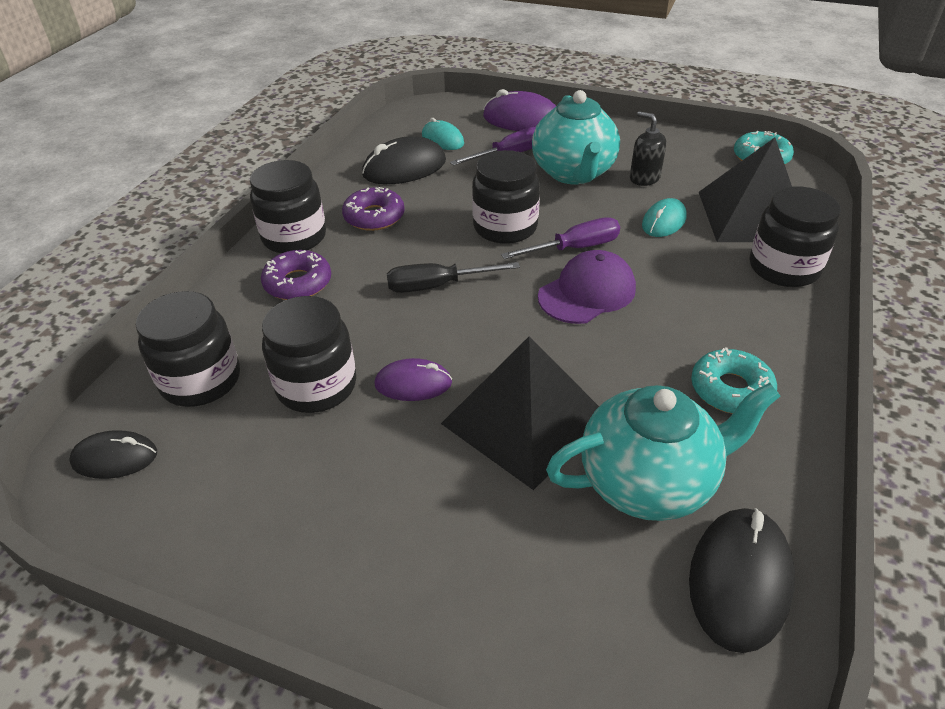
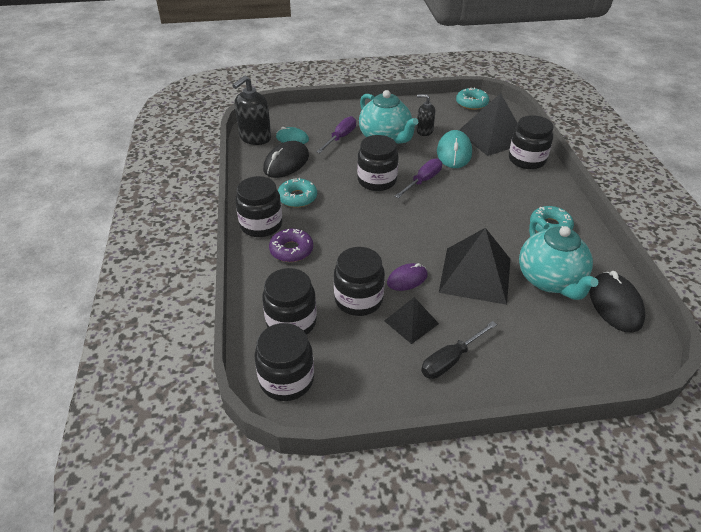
camera: 30 degrees left, 0 degrees up
(115, 458) = (286, 379): black mouse -> black jar
(357, 451) = (411, 322): none -> black pyramid
(374, 217) = (297, 197): purple donut -> turquoise donut
(396, 126) = (255, 137): none -> black soap dispenser
(437, 286) = (371, 225): black screwdriver -> black screwdriver (450, 360)
(522, 120) = (327, 114): purple mouse -> none
(587, 292) = (449, 202): purple cap -> none
(648, 482) = (550, 280): turquoise teapot -> turquoise teapot turned 120 degrees clockwise
(664, 222) = (454, 152): turquoise mouse -> turquoise mouse, size x1.60

